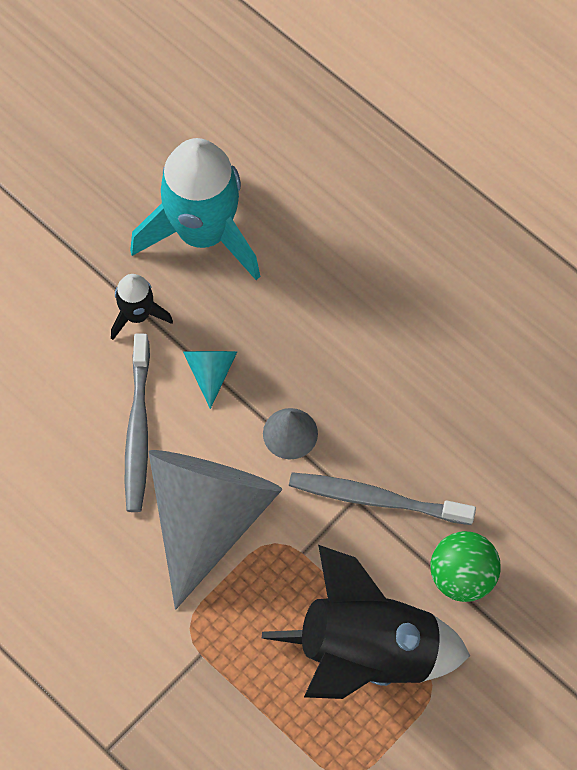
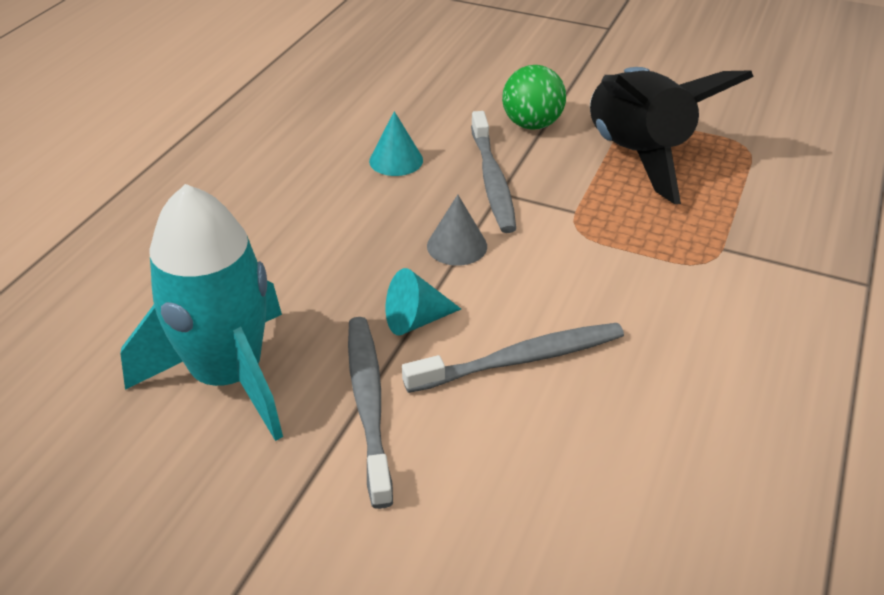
camera: 110 degrees left, 25 degrees down
(137, 315) = (368, 405): black rocket -> grey toothbrush
(208, 517) = (584, 278): grey cone -> none
(441, 424) = (396, 160): none -> turquoise cone

